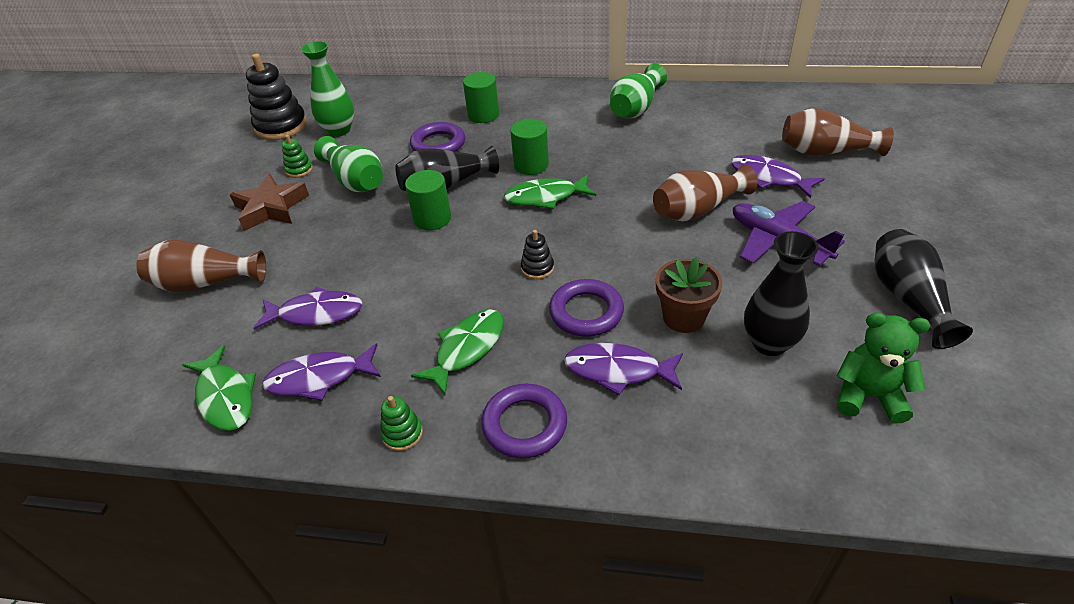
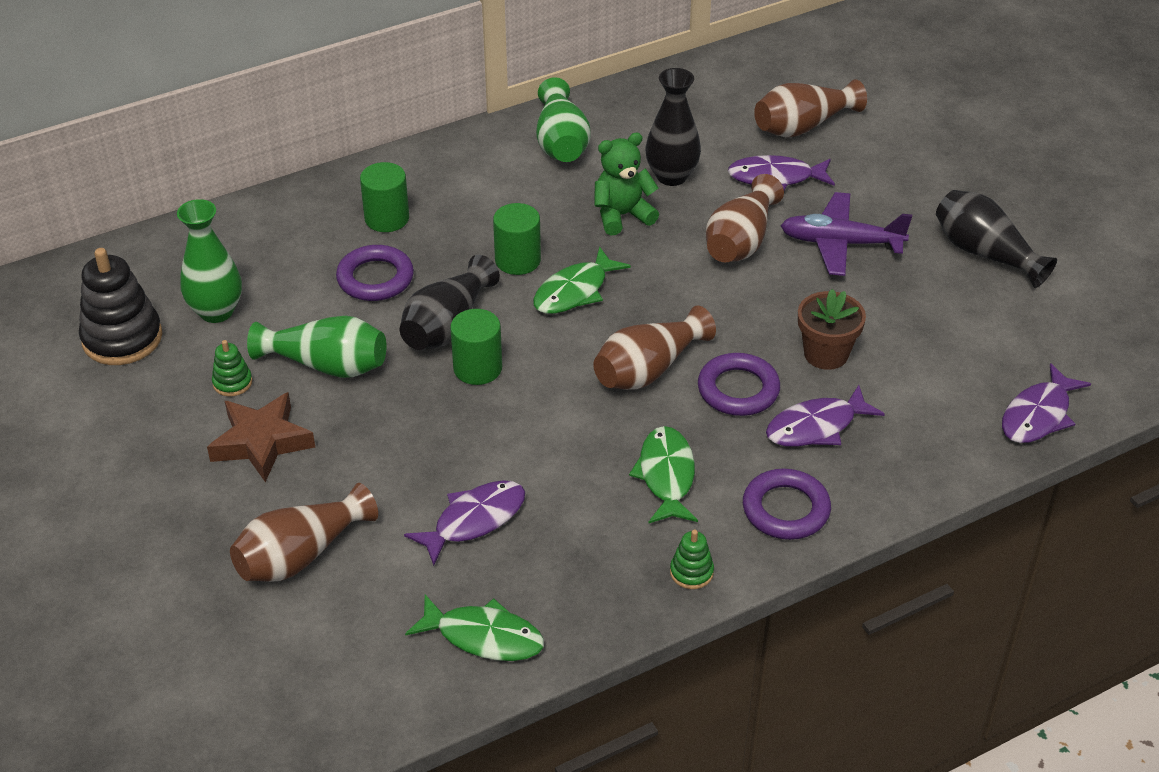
camera: 40 degrees left, 0 degrees up
(319, 378) = (557, 572): purple fish -> purple fish (1038, 415)
(537, 268) = (648, 369): black stacking toy -> brown vase
(769, 343) = (913, 343): black vase -> black vase (671, 176)
(868, 396) = (1017, 351): green teddy bear -> green teddy bear (622, 215)

